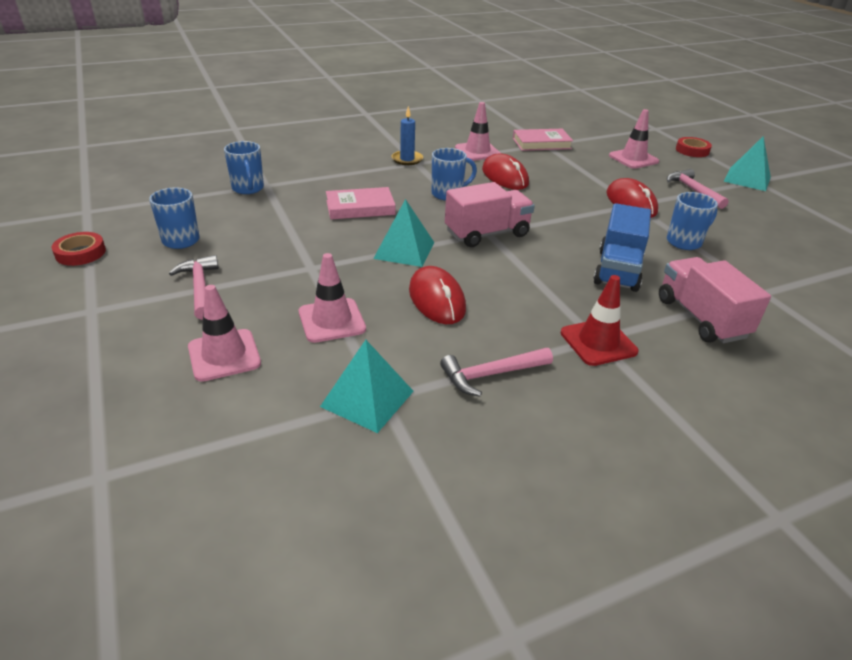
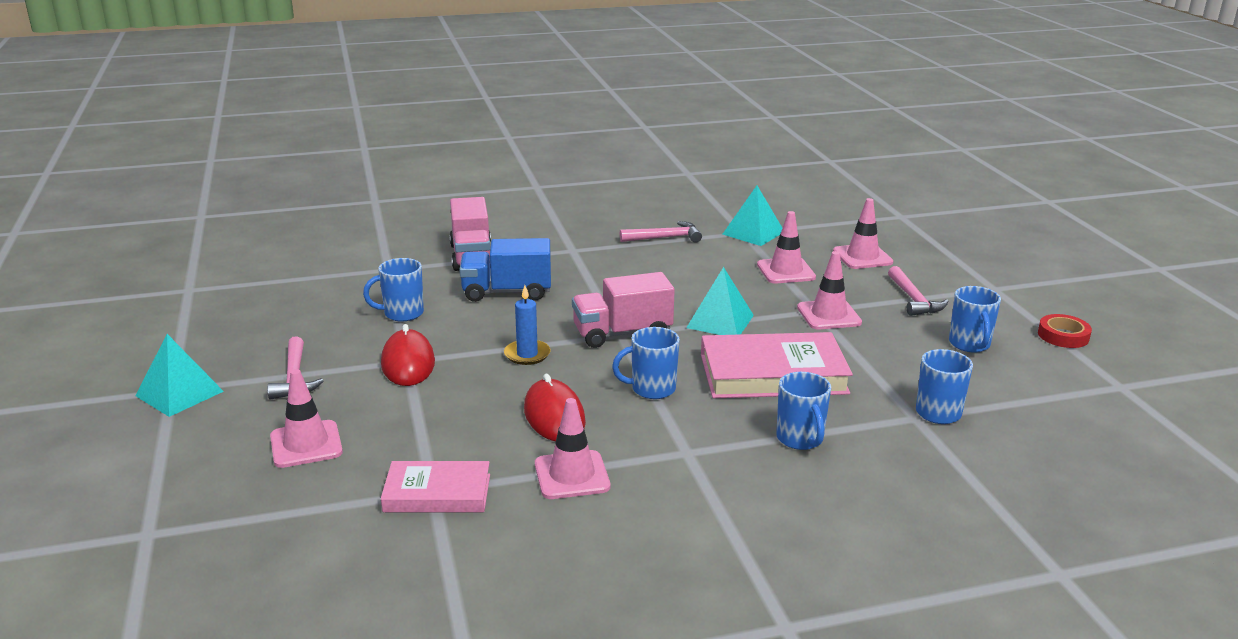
camera: 170 degrees left, 10 degrees down
(299, 262) = (829, 315): none -> pink traffic cone
(347, 171) = (800, 439): none -> blue mug
(360, 208) = (773, 374): pink book -> pink book, size x1.62
(407, 159) = (702, 461): blue candle -> blue candle (527, 354)
(437, 299) = (694, 280): red mouse -> none
(598, 342) = (573, 248): red traffic cone -> none
(618, 270) = (507, 292): blue truck -> blue truck turned 120 degrees counterclockwise
(692, 150) = (171, 460): red tape -> none

